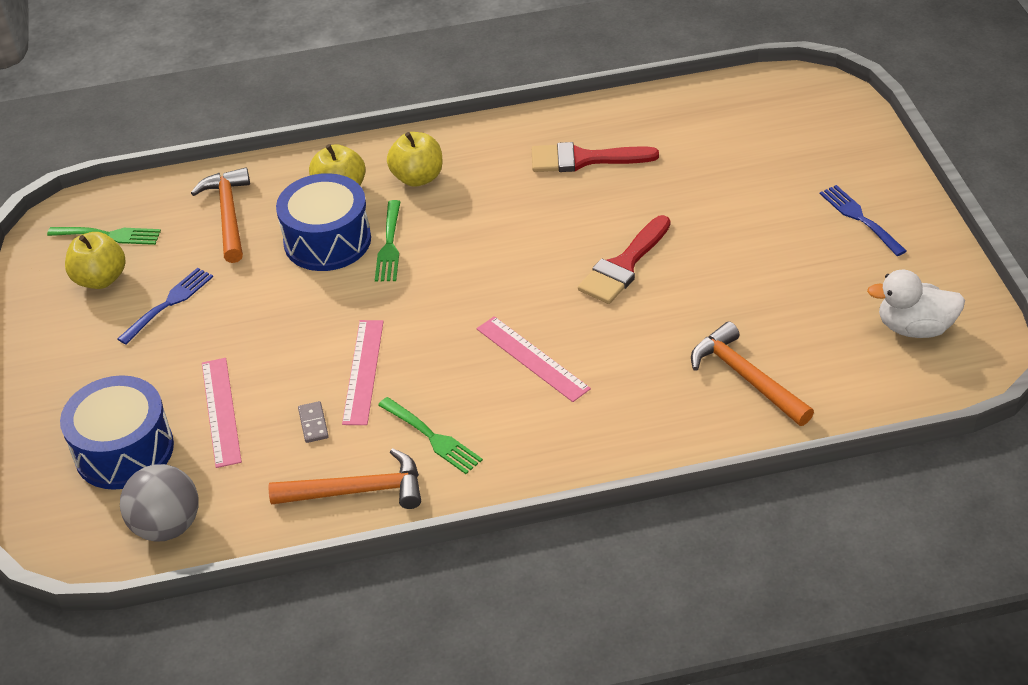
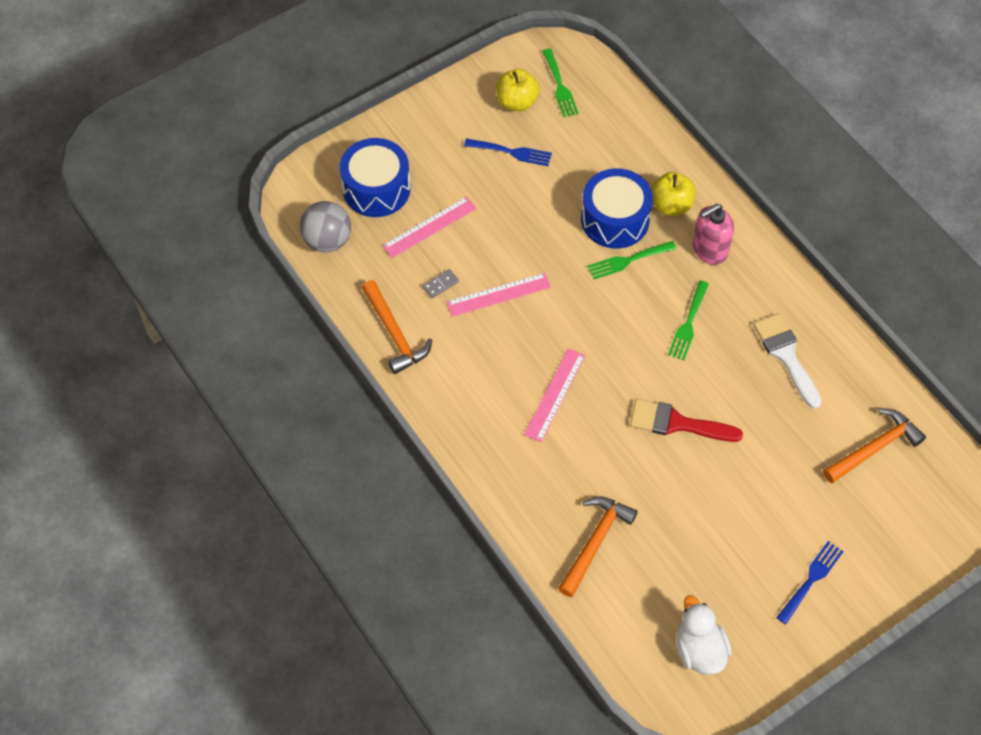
camera: 65 degrees right, 15 degrees up
(229, 214) = (613, 147): orange hammer -> orange hammer (875, 448)
(417, 177) = (709, 249): yellow apple -> pink soap dispenser
(432, 437) = (457, 359): green fork -> green fork (688, 323)
(584, 159) = (786, 355): red brush -> white brush

